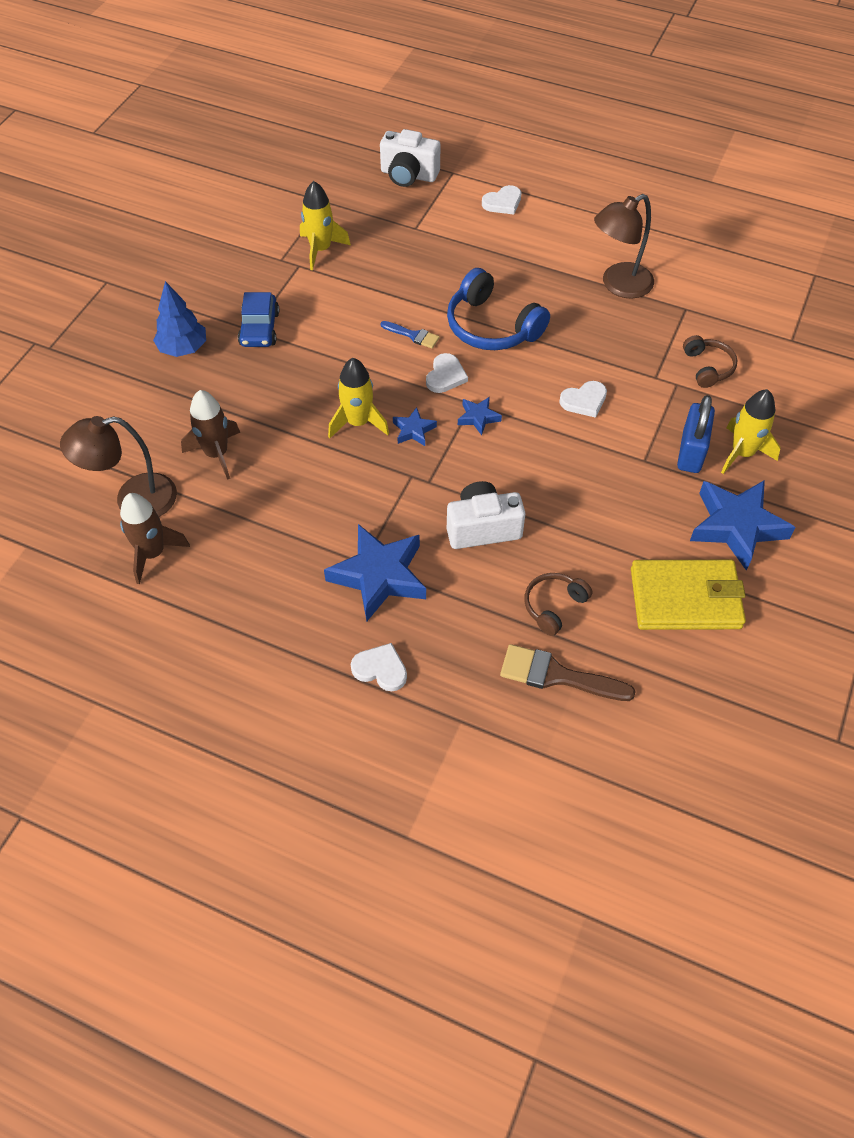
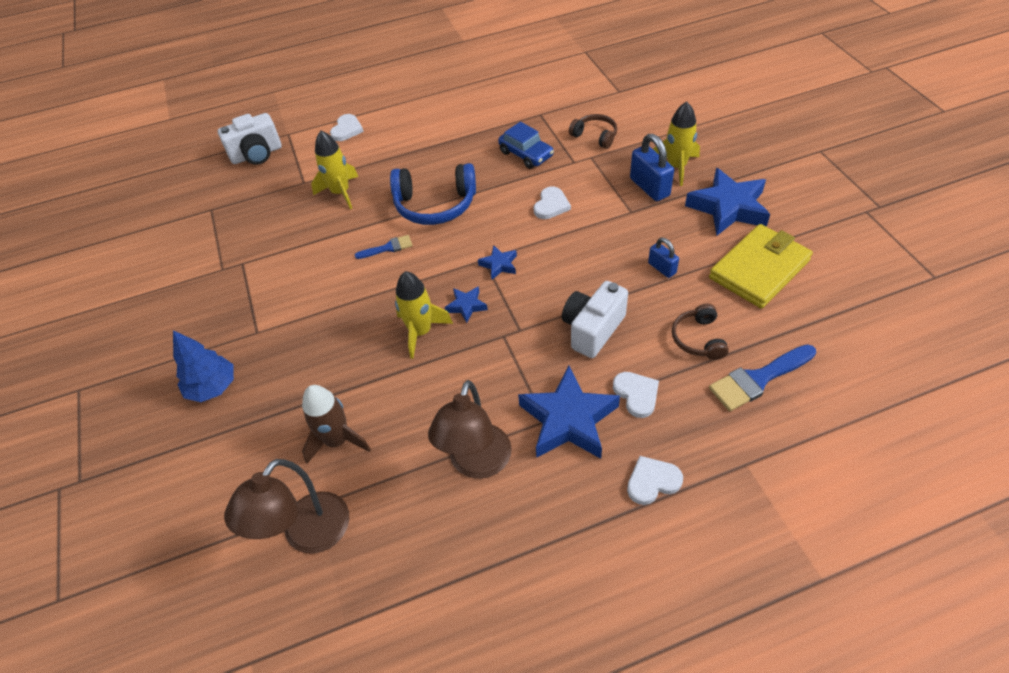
camera: 40 degrees left, 5 degrees down
(152, 553) = (376, 561): brown rocket -> none
(259, 329) = (262, 327): blue car -> blue car (526, 154)
(320, 249) = (247, 242): yellow rocket -> yellow rocket (340, 193)
(445, 376) = (443, 256): white heart -> white heart (636, 394)
(557, 675) = (758, 379): brown brush -> blue brush
(603, 528) = (662, 268): none -> blue padlock
(618, 285) = (484, 128): brown lamp -> brown lamp (477, 464)

